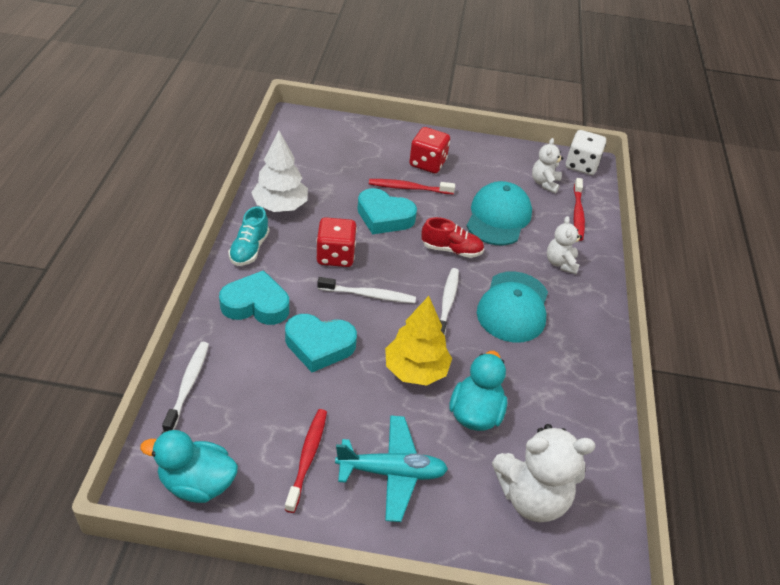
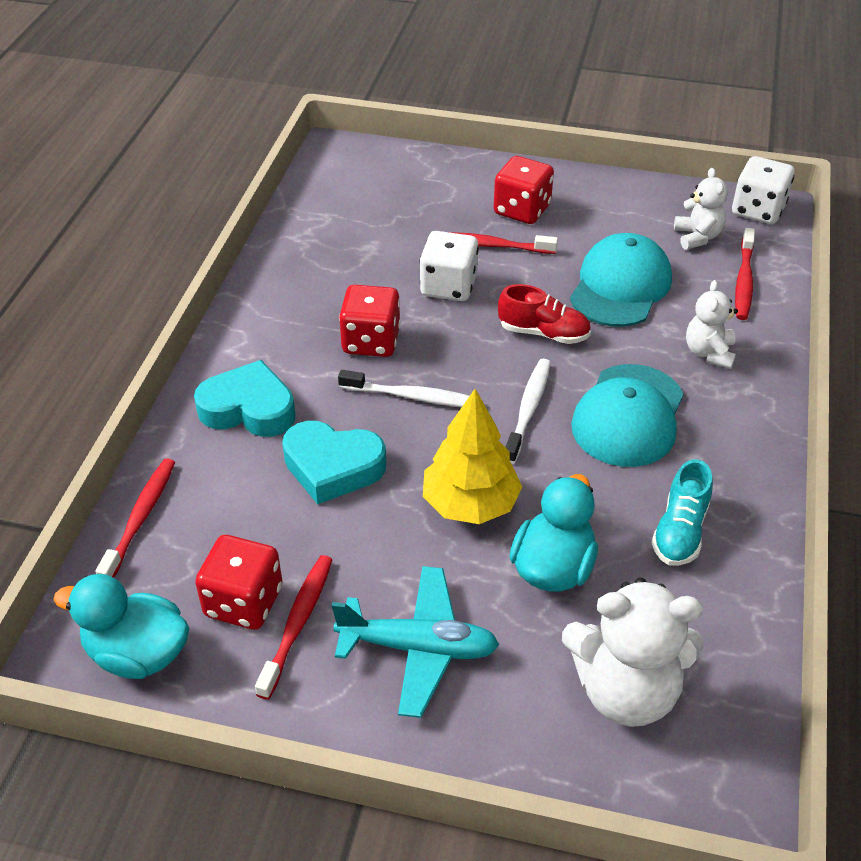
camera: 10 degrees right, 0 degrees up
(188, 385) = (140, 518): white toothbrush -> red toothbrush
(249, 249) = (248, 332): turquoise shoe -> turquoise shoe (680, 531)
(268, 443) = (243, 602): none -> red dice
(280, 206) = (299, 272): white tree -> none
(384, 217) = (448, 286): turquoise heart -> white dice
(544, 183) = (697, 237): white teddy bear -> white teddy bear turned 150 degrees clockwise

